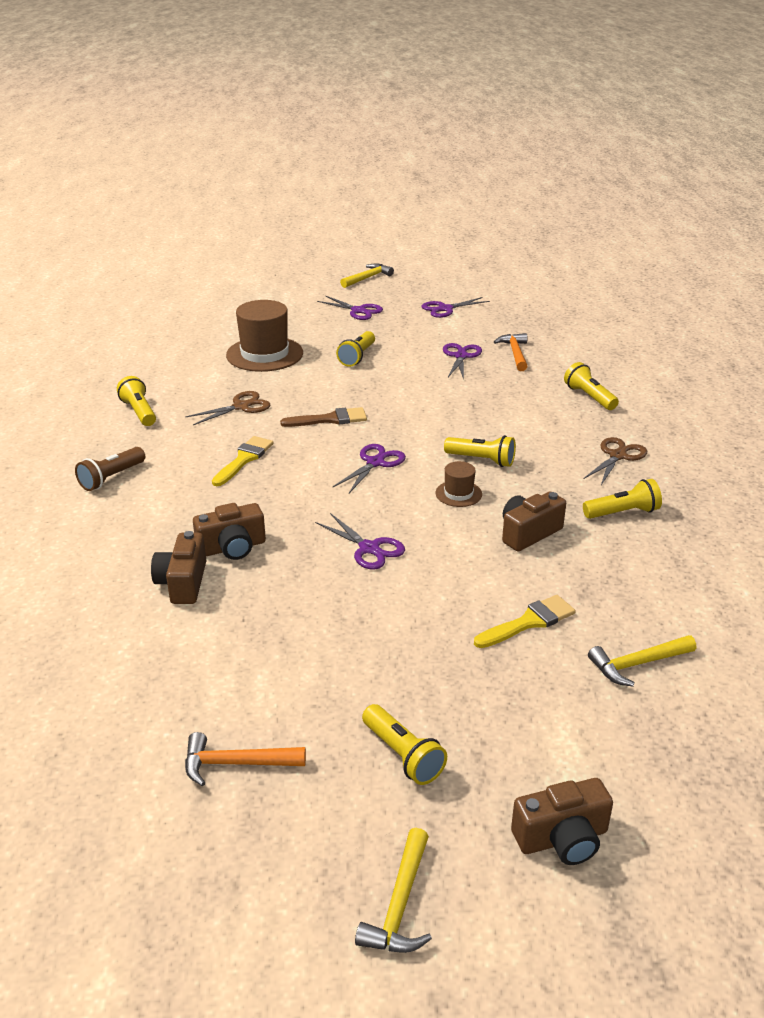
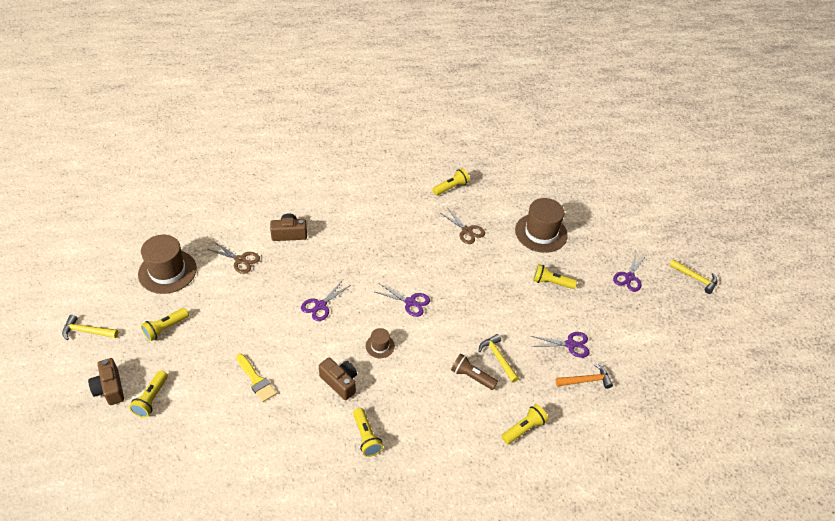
camera: 80 degrees right, 15 degrees up
(111, 478) = (379, 190): brown flashlight -> brown flashlight (472, 377)
(232, 547) = (319, 248): brown camera -> none
(236, 763) = (167, 271): orange hammer -> brown hat
(244, 459) = (405, 241): yellow brush -> none
(330, 419) = (459, 275): brown brush -> none
(445, 309) = (654, 332): purple scissors -> none
(481, 460) = (421, 358): yellow flashlight -> yellow flashlight (151, 399)
(618, 456) = (438, 441): brown scissors -> brown scissors (240, 260)
(638, 664) = (220, 430): yellow hammer -> yellow hammer (498, 358)

